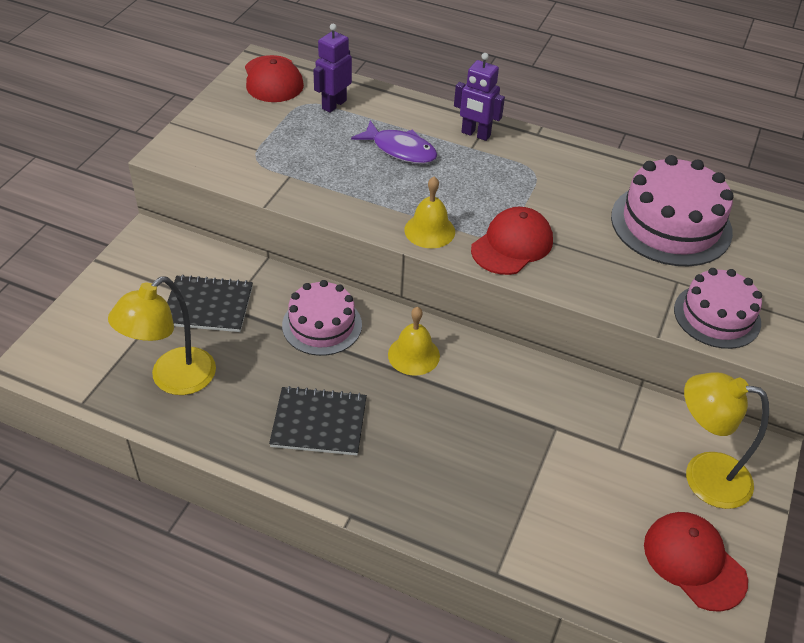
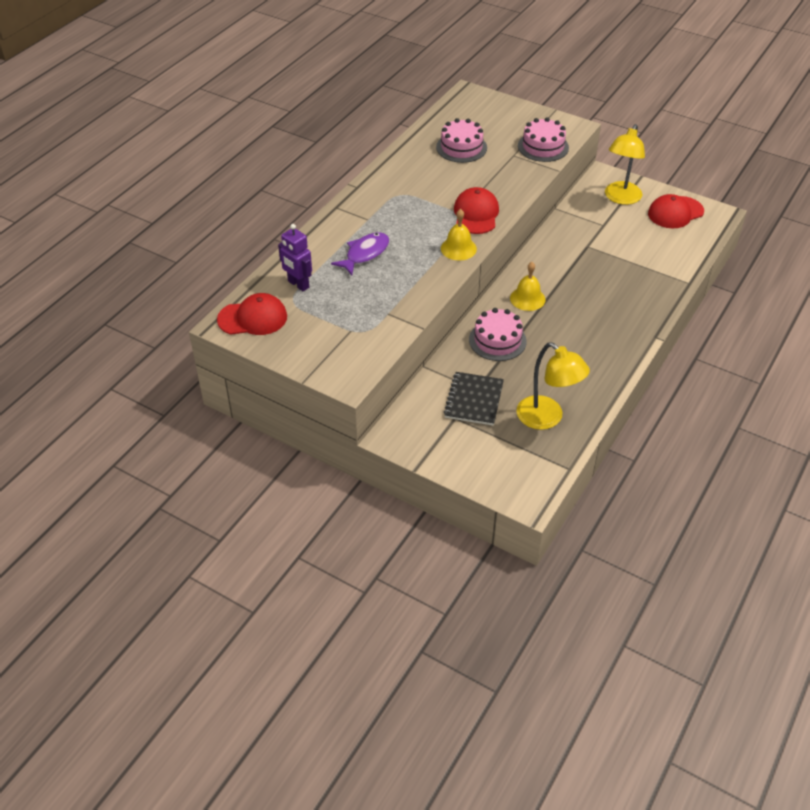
camera: 80 degrees left, 0 degrees up
(319, 423) = (585, 346): black notebook -> none
(475, 134) = (352, 215): purple robot -> none
(512, 245) = (476, 214): red cap -> red cap turned 45 degrees clockwise
(671, 224) = (461, 147): pink cake -> pink cake, size x0.65

